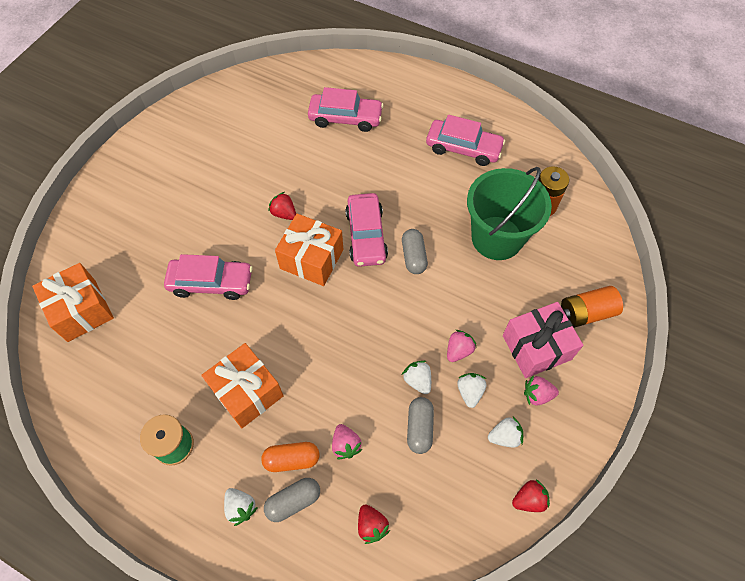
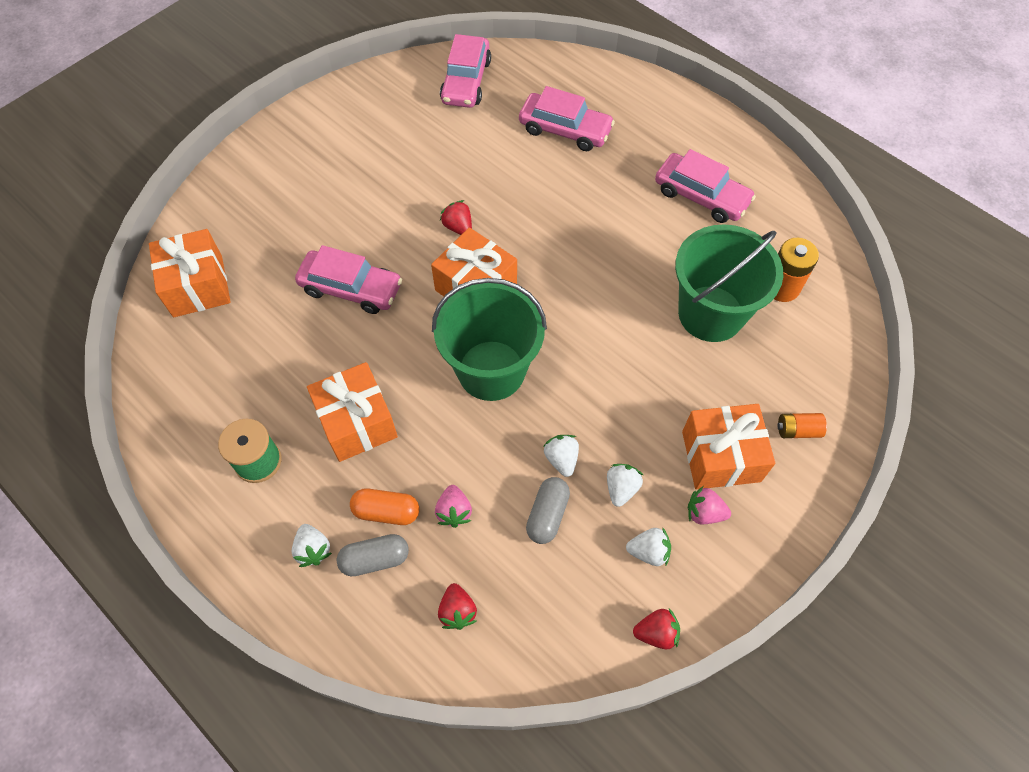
camera: 15 degrees right, 0 degrees up
(342, 323) = (491, 370): none -> green bucket
(366, 235) = (549, 275): pink car -> pink car (466, 81)
(413, 256) = (600, 313): grey capsule -> none
(458, 350) = (622, 436): pink strawberry -> none
(536, 347) = (721, 456): pink gift -> orange gift
(586, 313) = (797, 430): orange battery -> orange battery, size x0.62

